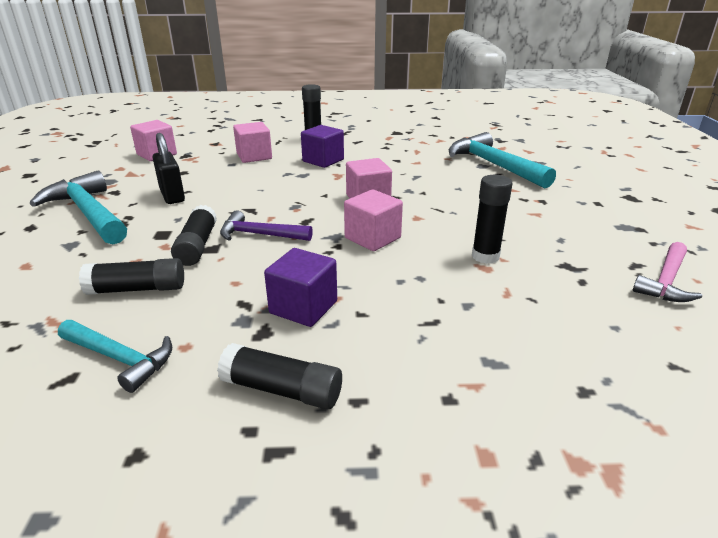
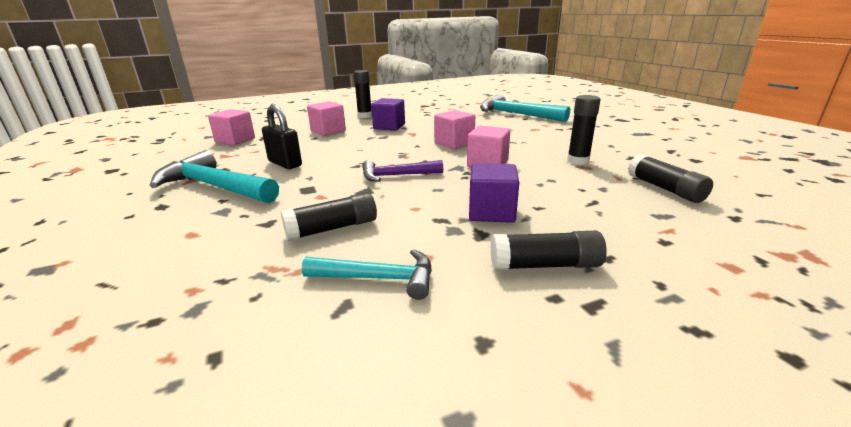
camera: 20 degrees left, 5 degrees down
(197, 246) = (351, 191): black glue stick -> black glue stick (664, 189)
(666, 281) = (698, 155): pink hammer -> none

